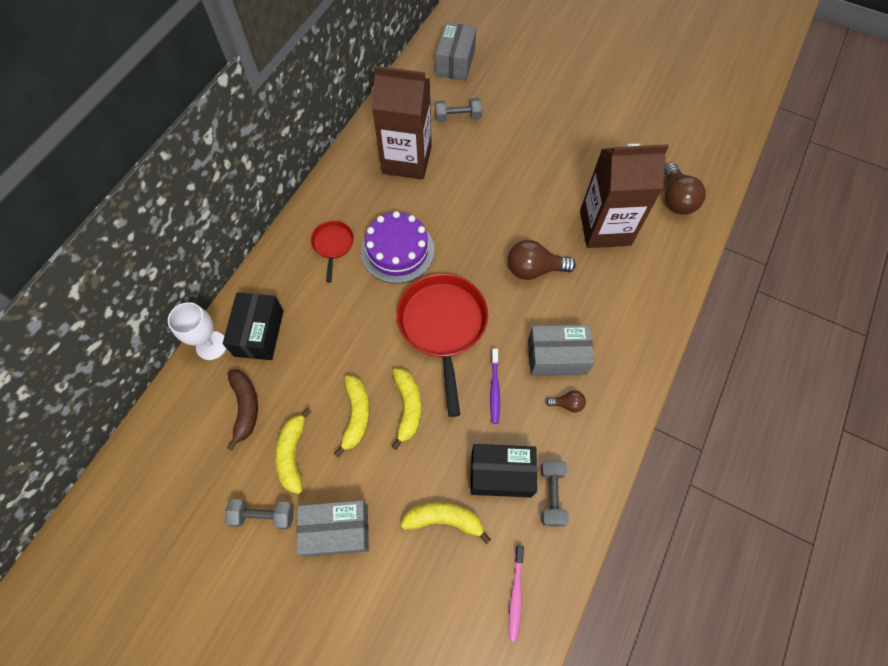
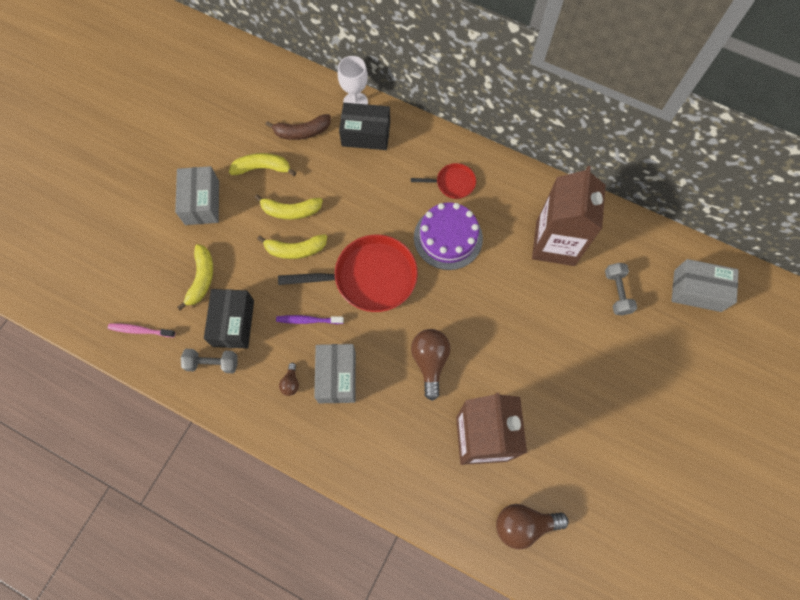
camera: 90 degrees right, 5 degrees up
(263, 515) = (218, 153): grey dumbbell -> none

